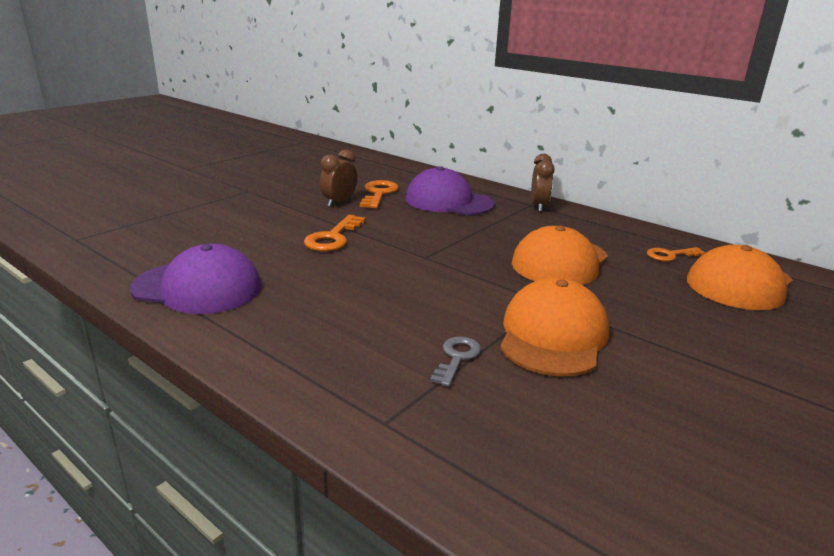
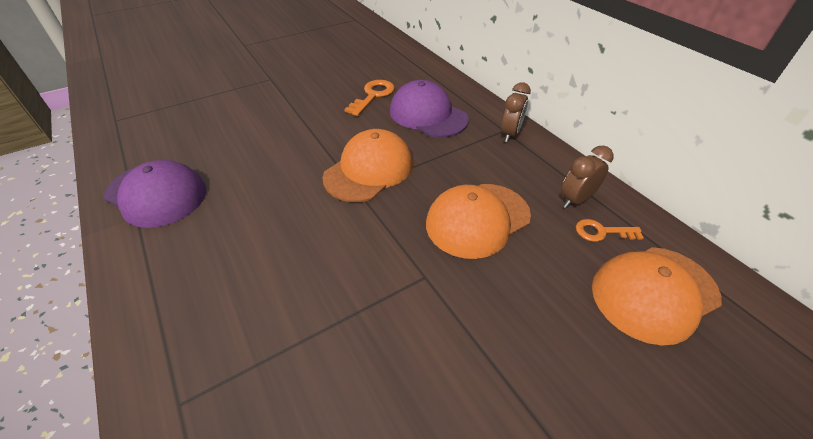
camera: 20 degrees right, 20 degrees up
(333, 238) = (297, 149): orange key -> none
(339, 202) = (332, 103): brown clock -> brown clock (575, 200)
(456, 358) = (292, 335): grey key -> none
(553, 335) = (399, 327): orange cap -> orange cap (369, 170)

